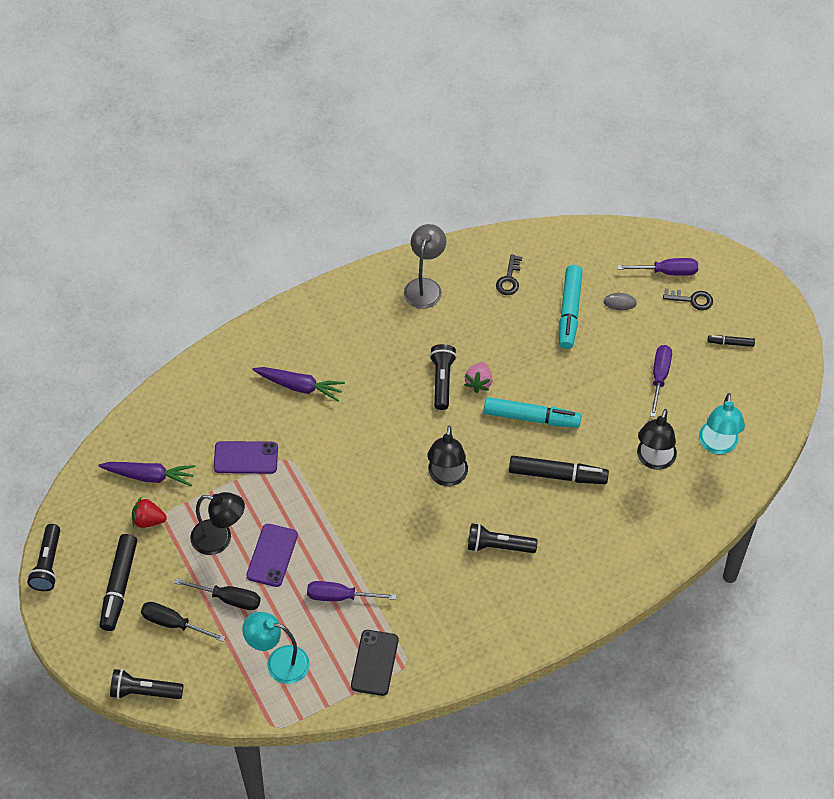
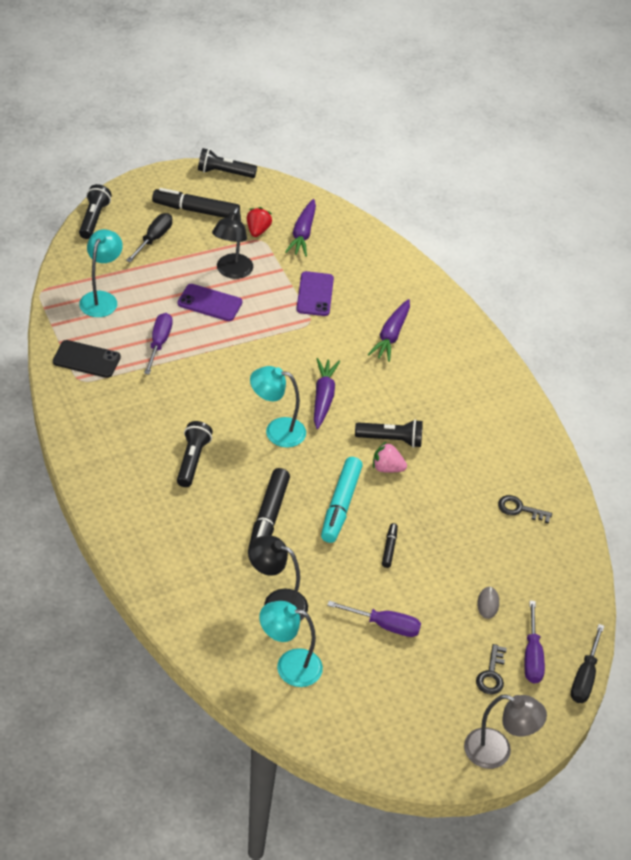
camera: 90 degrees right, 10 degrees down
(228, 599) = (171, 273): black screwdriver -> black screwdriver (585, 677)
(396, 440) = (323, 398): none -> purple carrot
(425, 286) = (509, 439): grey lamp -> grey lamp (497, 752)
(447, 477) = (277, 431): black lamp -> turquoise lamp
(569, 311) = (476, 556): turquoise marker -> none
(730, 343) = (428, 703): black marker -> black marker (389, 548)

